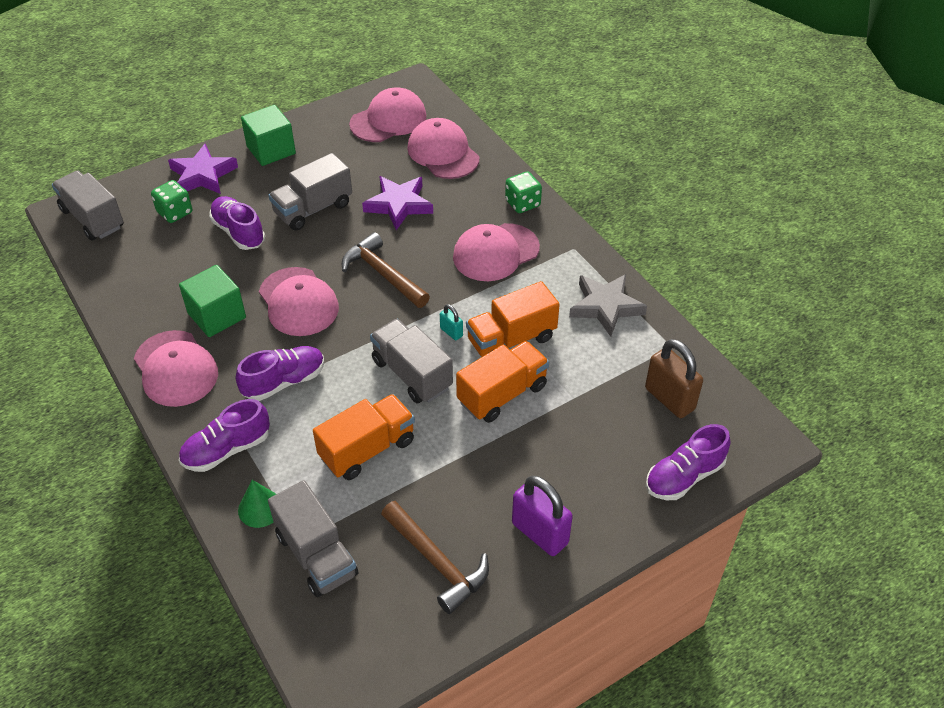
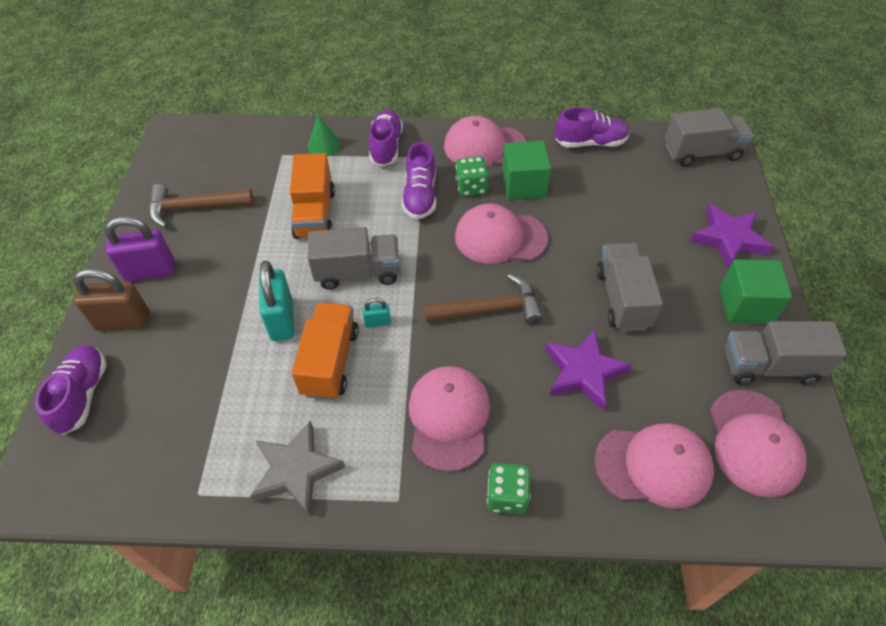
camera: 125 degrees right, 5 degrees up
(175, 212) = (679, 202): green dice -> green dice (471, 187)
(238, 232) = (622, 233): purple shoe -> purple shoe (590, 143)
(316, 554) = (263, 157): grey truck -> grey truck (769, 366)
(502, 394) = (282, 320): orange truck -> turquoise padlock
(669, 399) = (151, 443): brown padlock -> brown padlock (123, 321)

